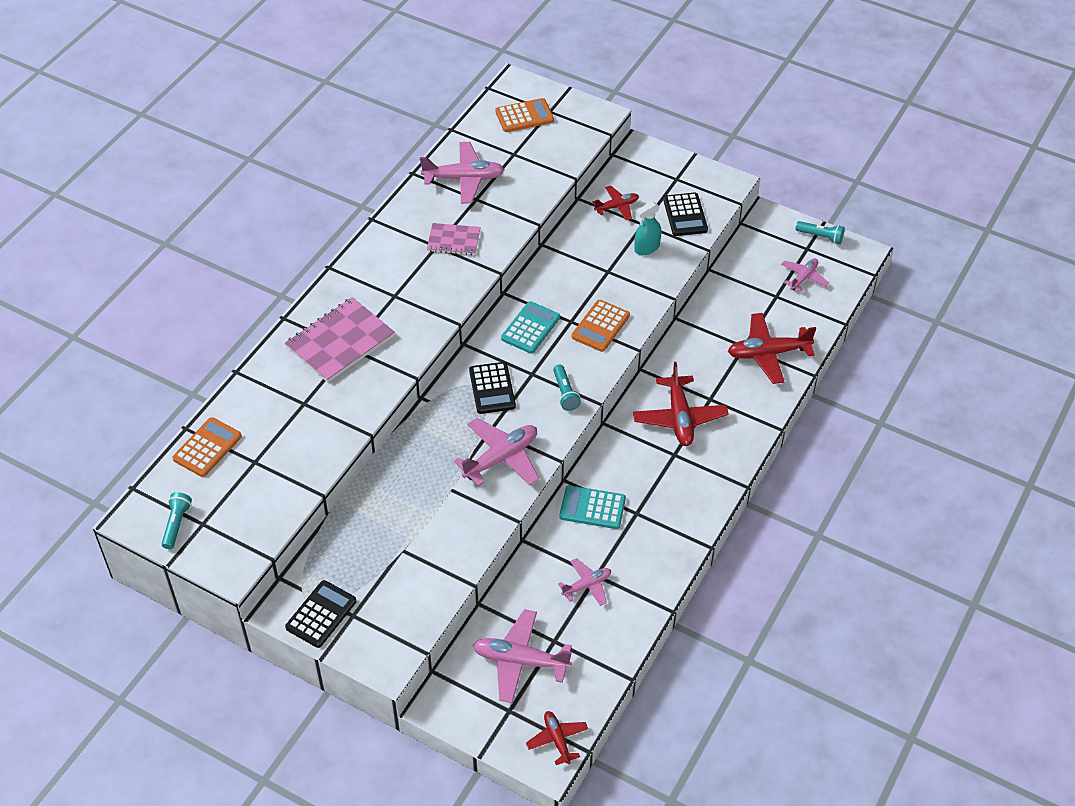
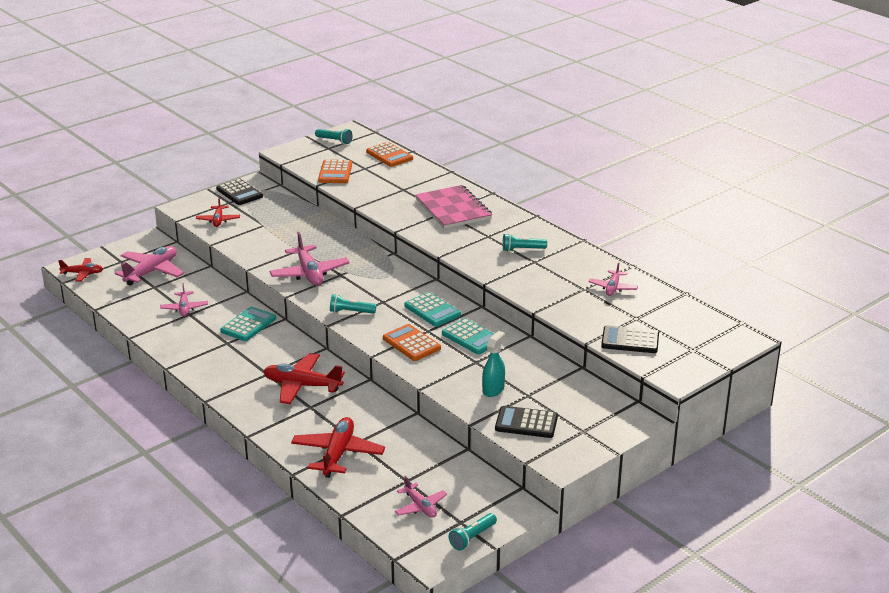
camera: 110 degrees right, 20 degrees down
(413, 261) = (522, 249): none -> turquoise flashlight
(453, 240) = (536, 270): pink notebook -> none
(464, 179) = (613, 288): pink plane -> pink plane, size x0.59
(492, 388) = (380, 282): black calculator -> black calculator (630, 340)
(524, 116) = (690, 334): orange calculator -> orange calculator (335, 172)
(566, 285) = (471, 337): none -> turquoise calculator
(617, 207) = (559, 386): red plane -> red plane (218, 220)
(647, 248) = (493, 389): turquoise spray bottle -> turquoise spray bottle turned 45 degrees clockwise

